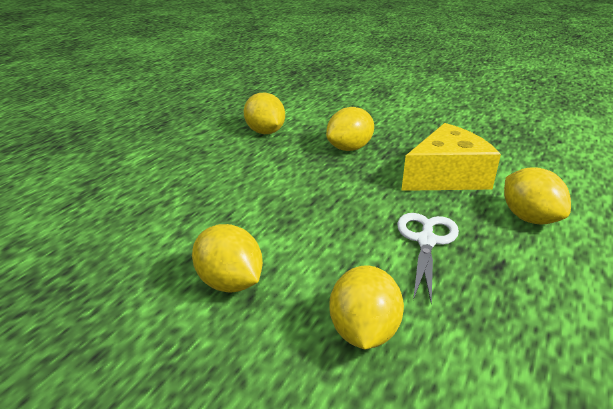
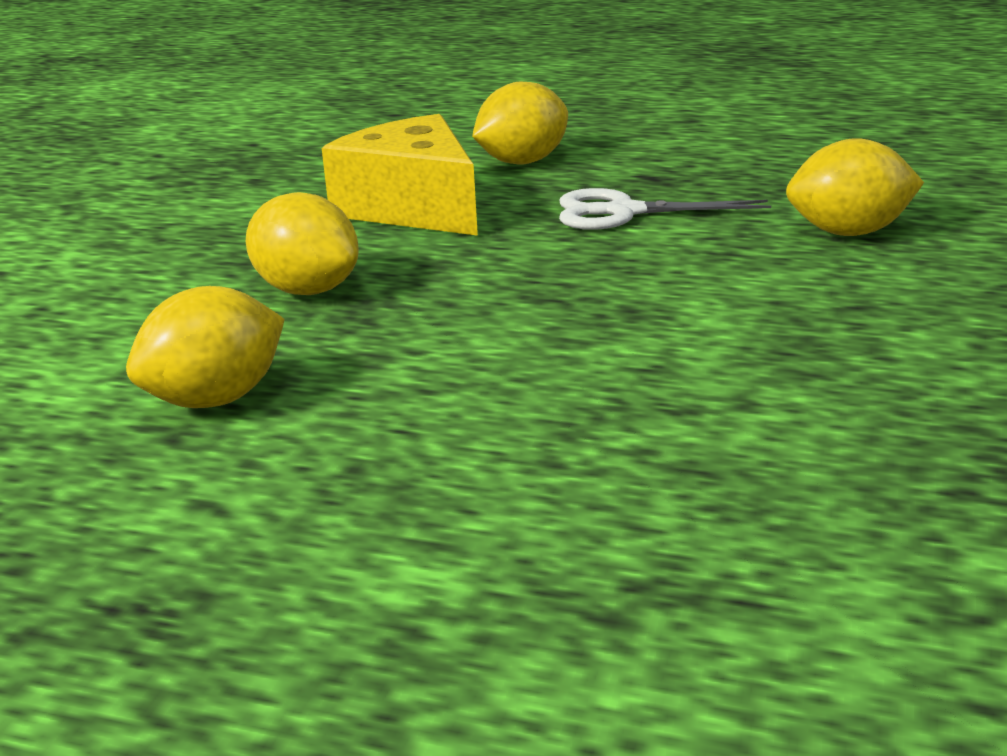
camera: 100 degrees left, 5 degrees down
(230, 282) = (841, 325): yellow lemon -> none

